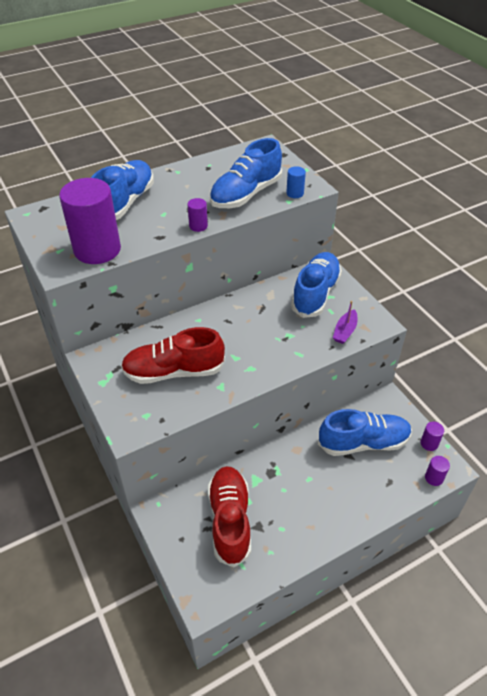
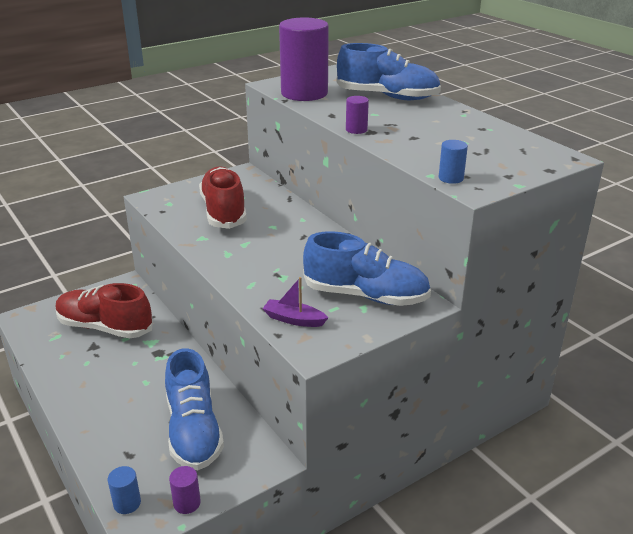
camera: 85 degrees right, 15 degrees down
(230, 520) = (105, 327): red shoe -> red shoe turned 150 degrees counterclockwise
(246, 194) = (432, 150): blue shoe -> none
(434, 478) = (127, 503): purple cylinder -> blue cylinder

